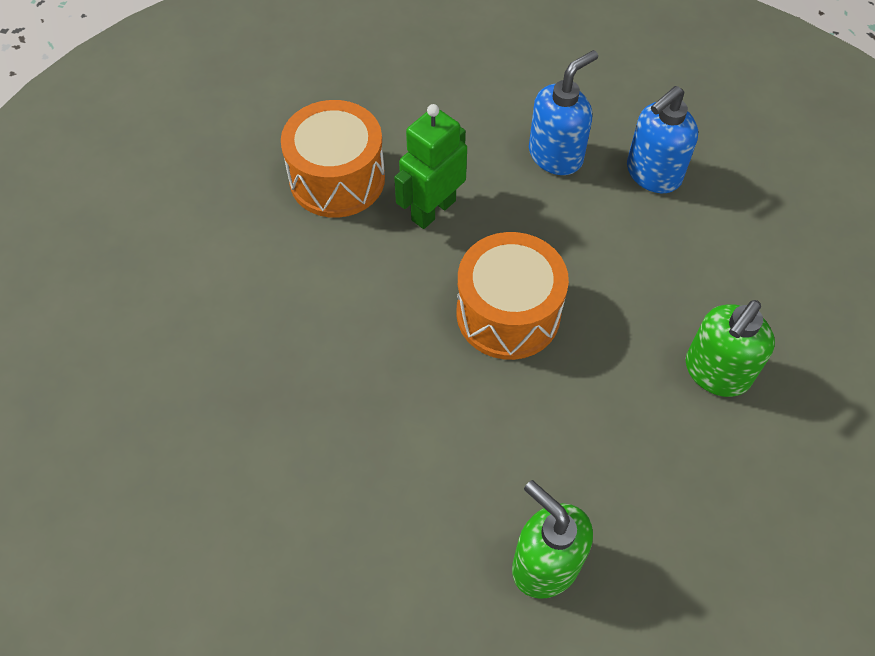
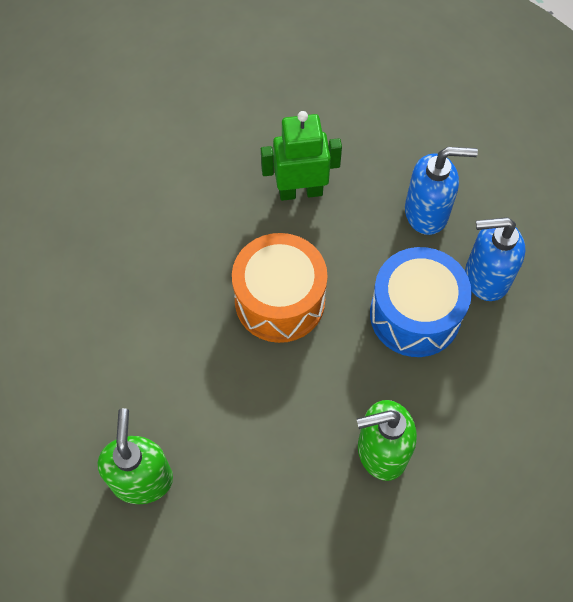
camera: 40 degrees right, 5 degrees up
(337, 179) = (258, 124): orange drum -> none
(629, 242) = (415, 314): none -> blue drum

